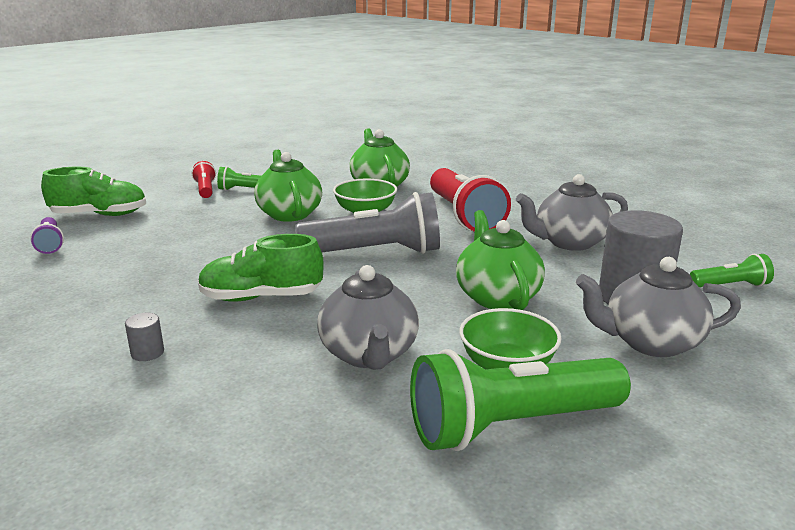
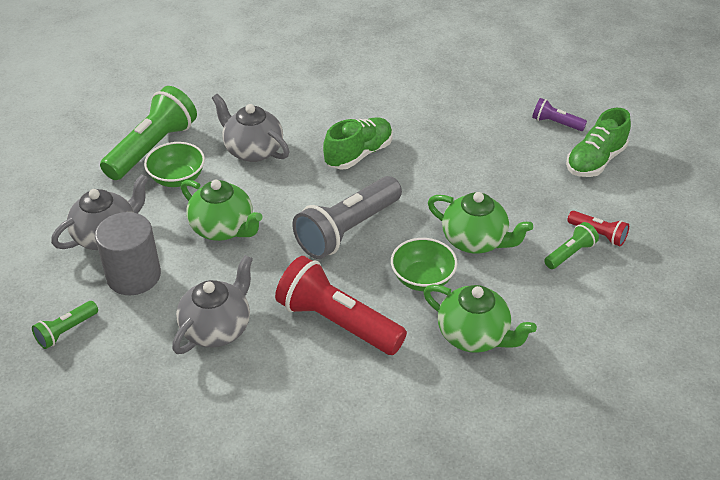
camera: 140 degrees right, 20 degrees up
(147, 353) = (356, 99): grey cylinder -> none

